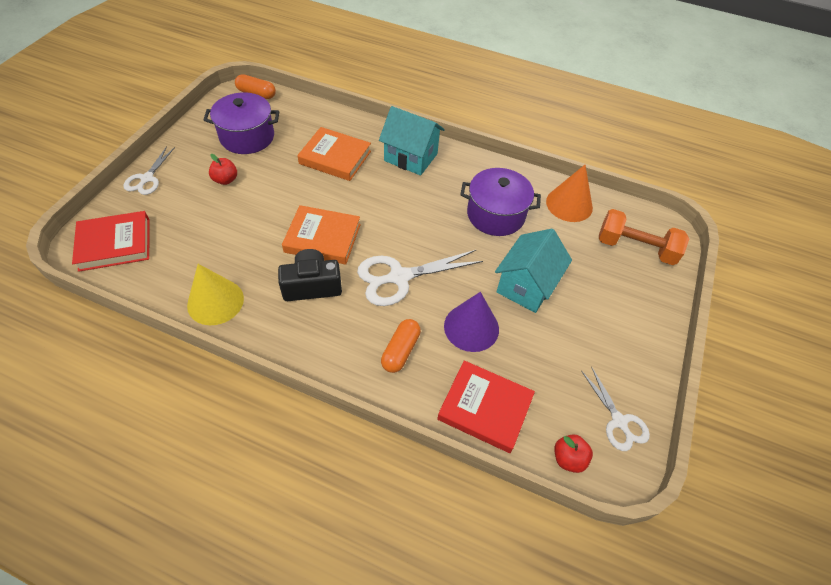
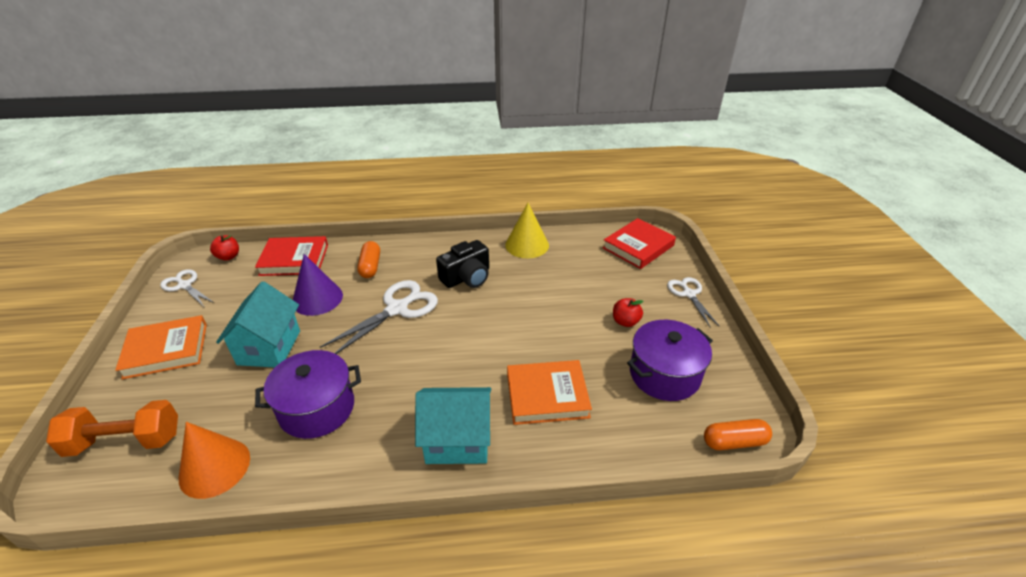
camera: 155 degrees right, 15 degrees down
(322, 238) = (487, 311): orange book -> orange book (166, 350)

